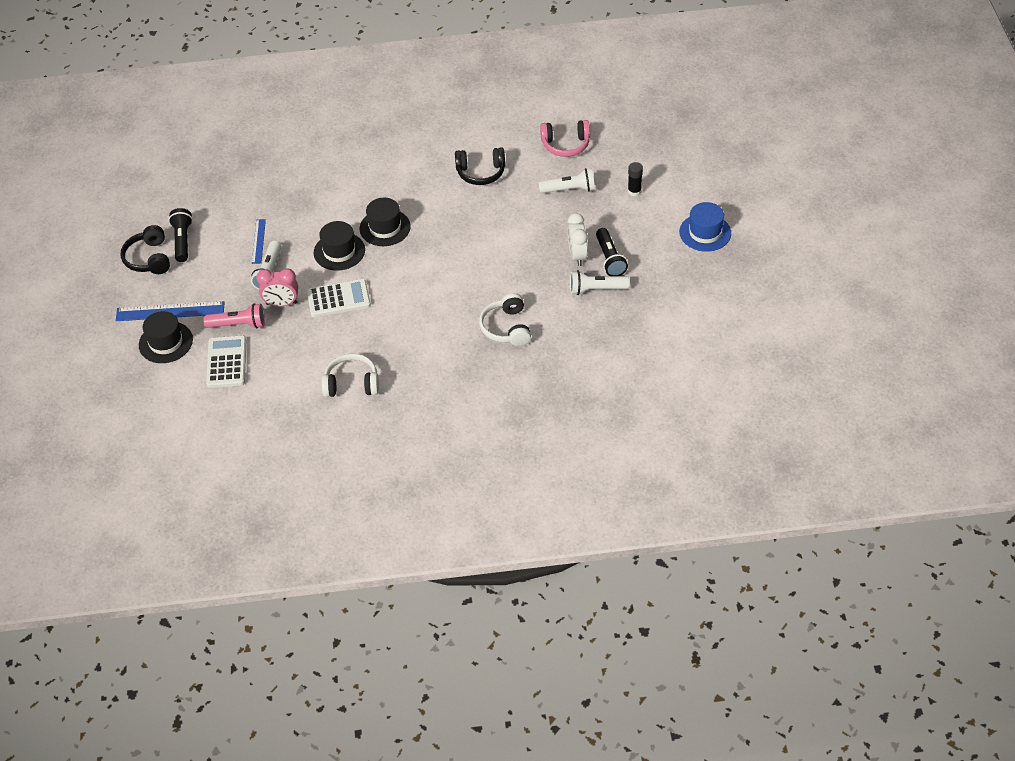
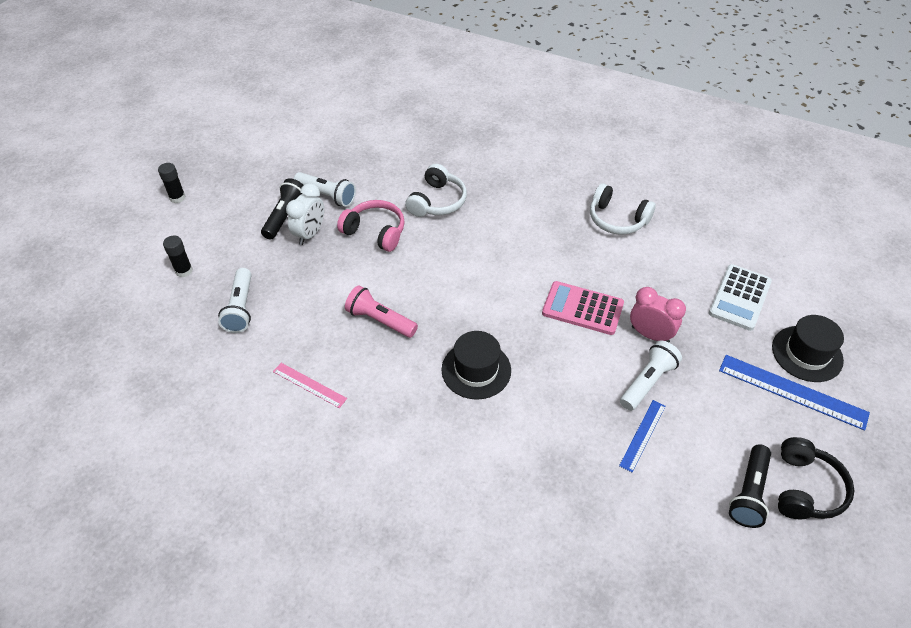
camera: 150 degrees left, 0 degrees up
(238, 324) = (711, 334): pink flashlight -> pink flashlight (380, 320)
(338, 299) = (582, 308): white calculator -> pink calculator
(339, 251) = (549, 366): black hat -> none
(481, 172) = (309, 385): black headphones -> pink ruler
(565, 145) = (182, 368): pink headphones -> pink headphones (375, 232)
(569, 189) = (241, 308): white flashlight -> white flashlight turned 120 degrees counterclockwise
(705, 232) = (177, 197): blue hat -> black glue stick

